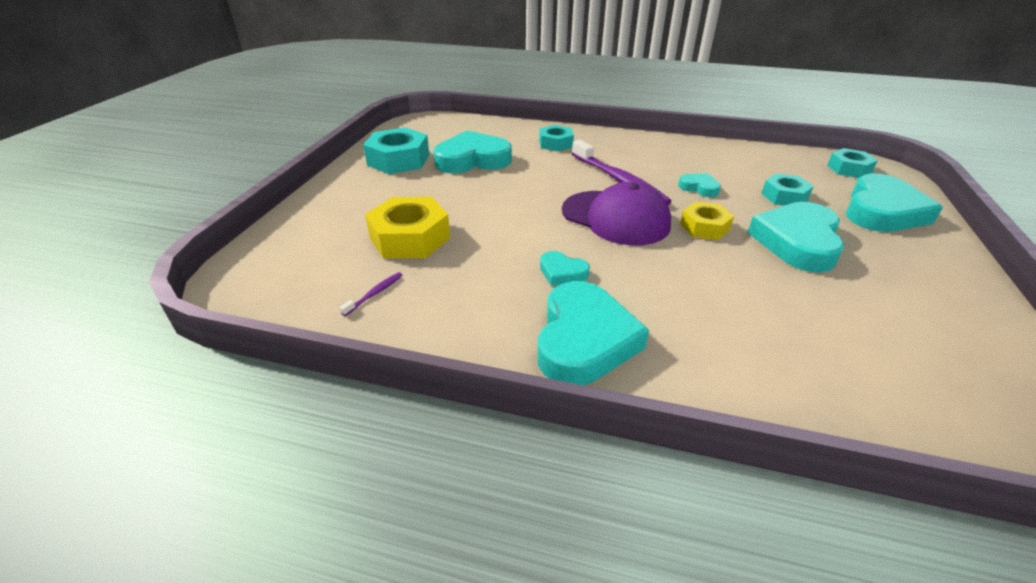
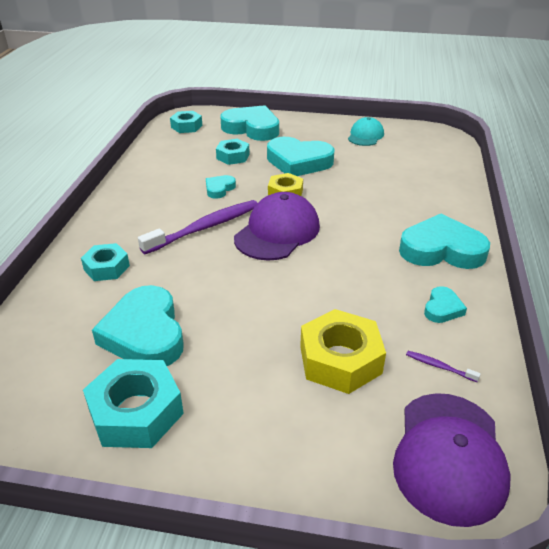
camera: 95 degrees left, 0 degrees up
(276, 279) = (449, 456): none -> purple cap
(562, 272) = (368, 259): turquoise heart -> turquoise heart (442, 308)
(947, 318) = (365, 136): none -> turquoise cap

